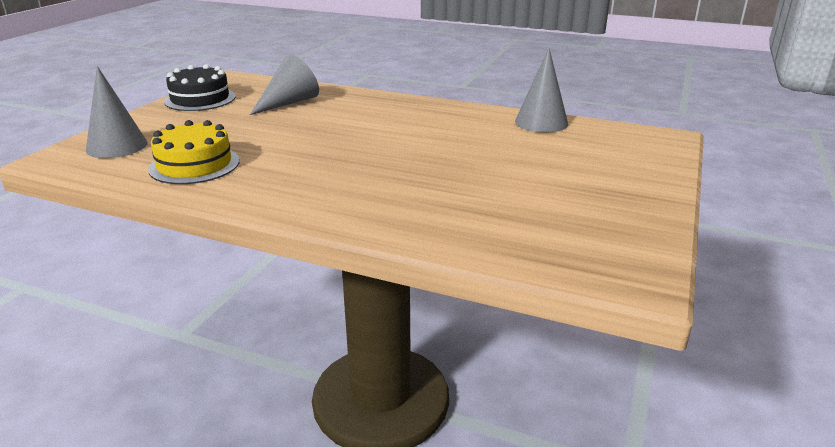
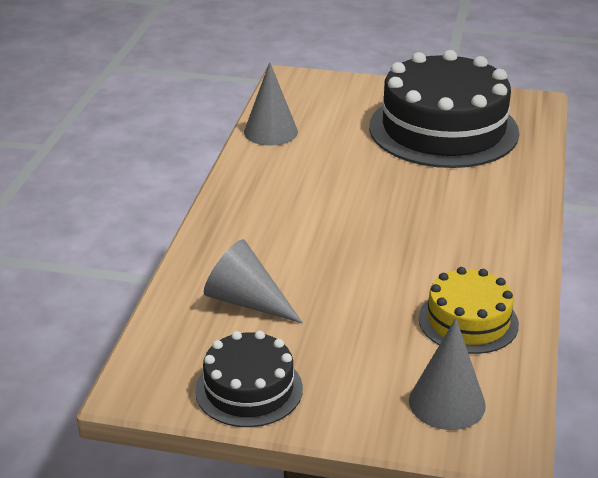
camera: 100 degrees left, 5 degrees up
(545, 199) = (443, 129): none -> black cake

